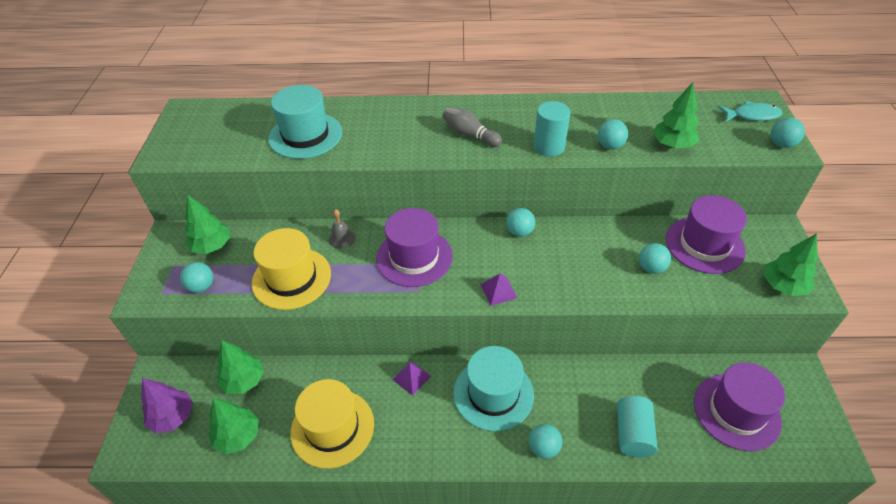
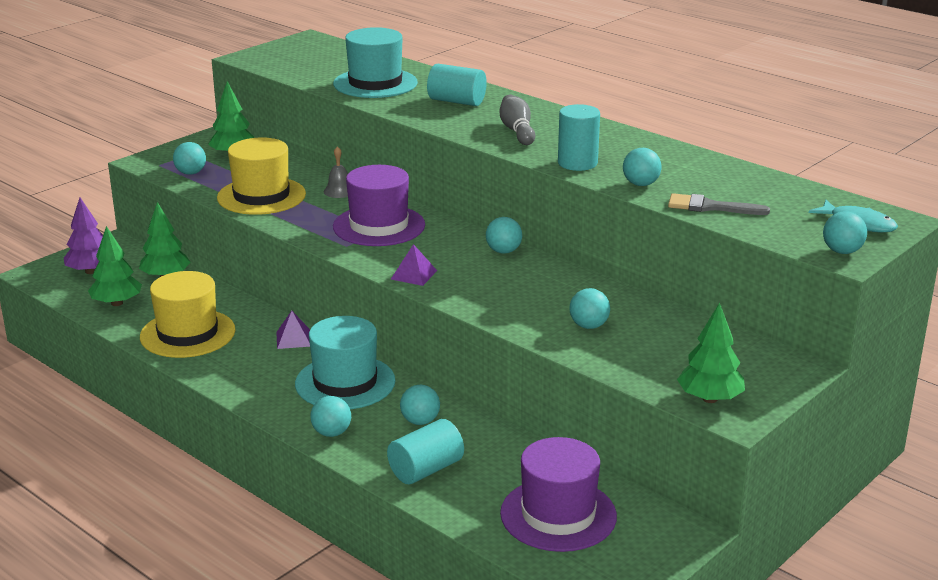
camera: 40 degrees right, 20 degrees down
(389, 125) = (457, 101): none -> turquoise cylinder
(577, 393) = (420, 421): none -> turquoise ball
(672, 145) = (710, 207): green tree -> grey brush
(704, 245) = (681, 338): purple hat -> none

